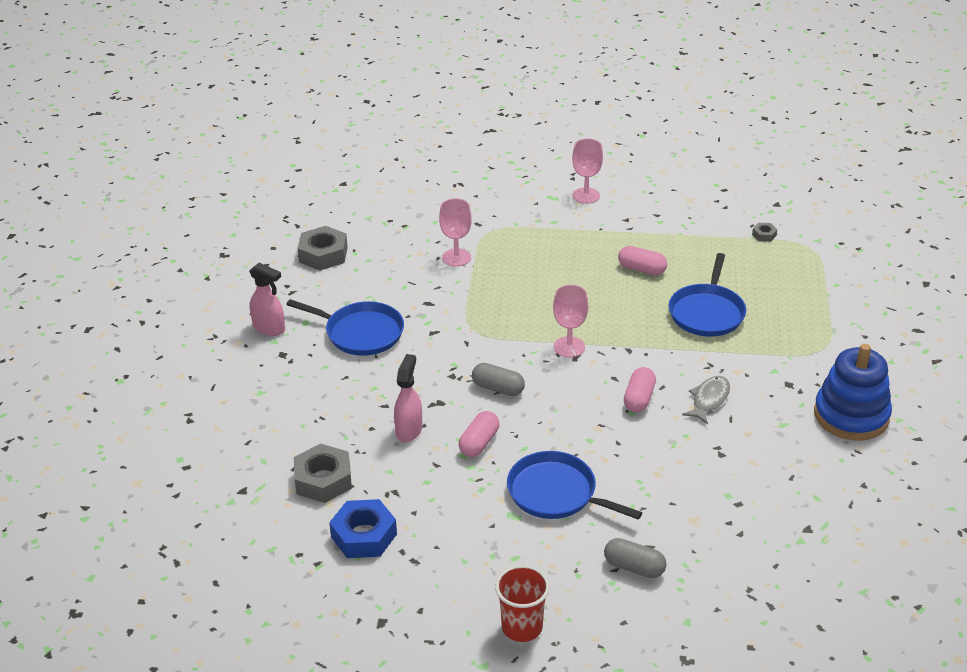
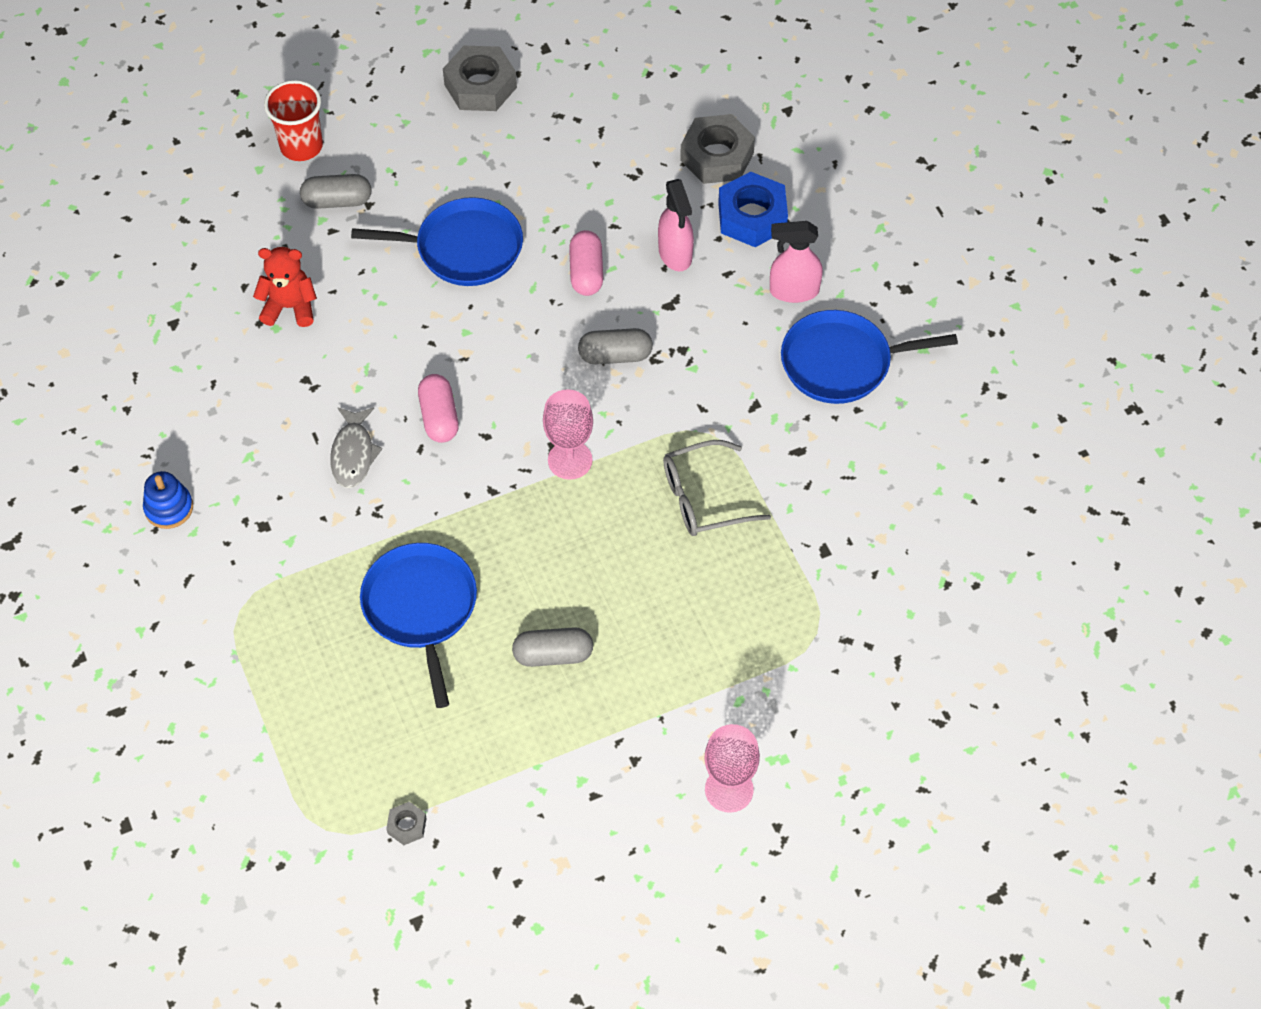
camera: 150 degrees right, 20 degrees up
(269, 328) = (956, 318): pink spray bottle -> pink spray bottle (793, 291)
(323, 254) = (1006, 472): grey nut -> grey nut (480, 86)
(364, 535) = (627, 118): blue nut -> blue nut (752, 217)
(456, 257) = (824, 553): pink goblet -> none
(502, 302) = (703, 498): none -> grey glasses
(522, 627) = (413, 98): red cup -> red cup (301, 146)
(641, 269) = (553, 655): pink capsule -> grey capsule
(710, 505) = (290, 307): none -> red teddy bear
(851, 415) = (169, 508): blue stacking toy -> blue stacking toy, size x0.48

